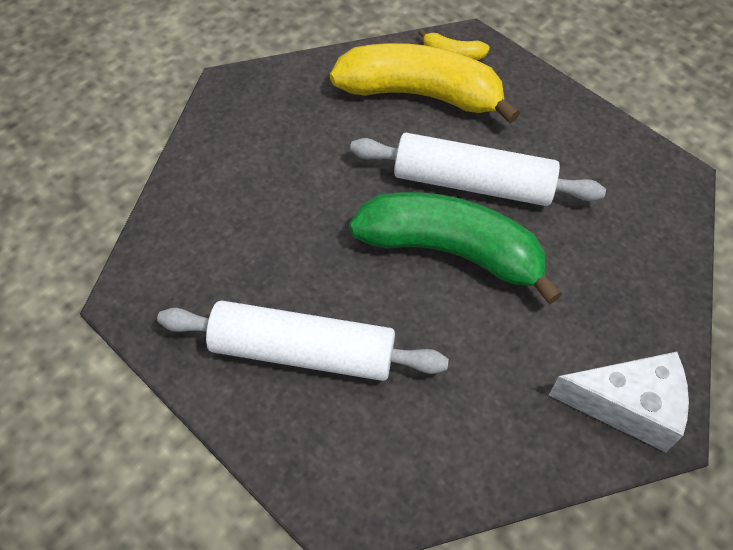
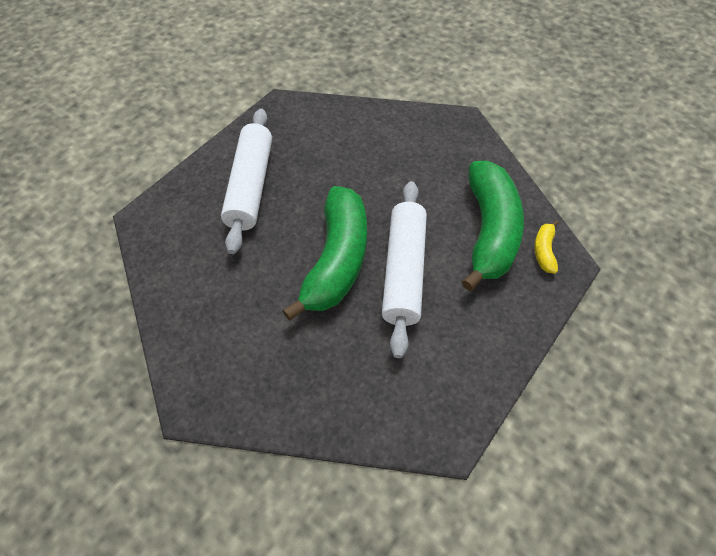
camera: 85 degrees right, 0 degrees up
(420, 94) = (489, 231): yellow banana -> green banana
(628, 405) = (211, 379): white cheese -> none

